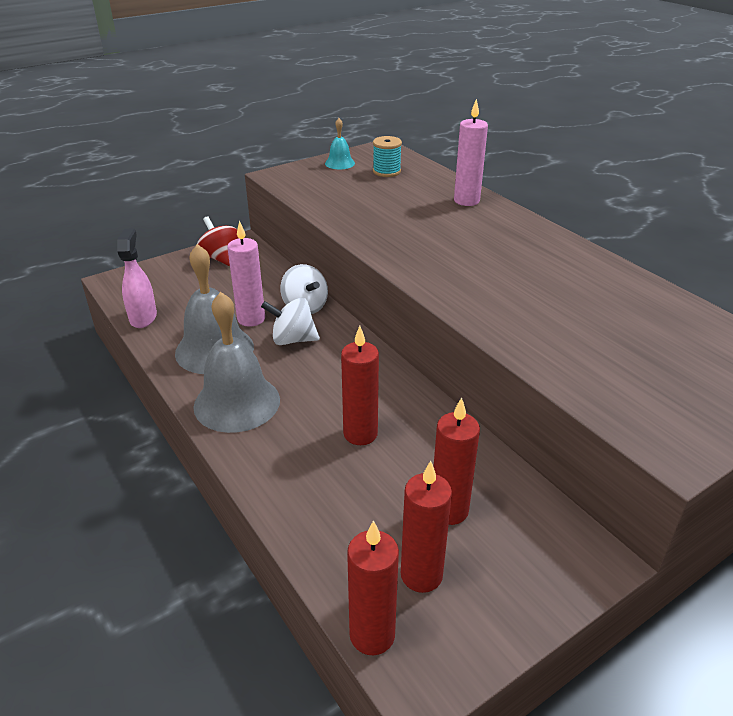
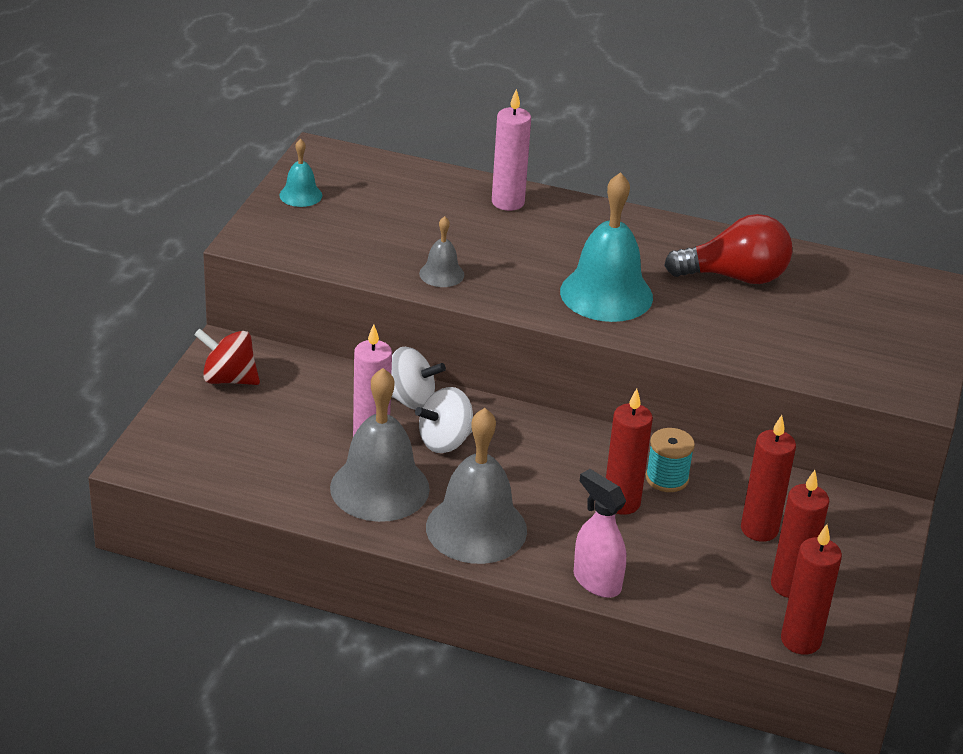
camera: 40 degrees left, 0 degrees up
(143, 317) = (248, 489): pink spray bottle -> pink spray bottle (596, 581)
(364, 224) = (441, 274): none -> grey bell
(386, 171) = (372, 189): turquoise spool -> turquoise spool (667, 478)
(465, 271) = (606, 294): none -> turquoise bell
(589, 295) = (735, 277): none -> red light bulb

